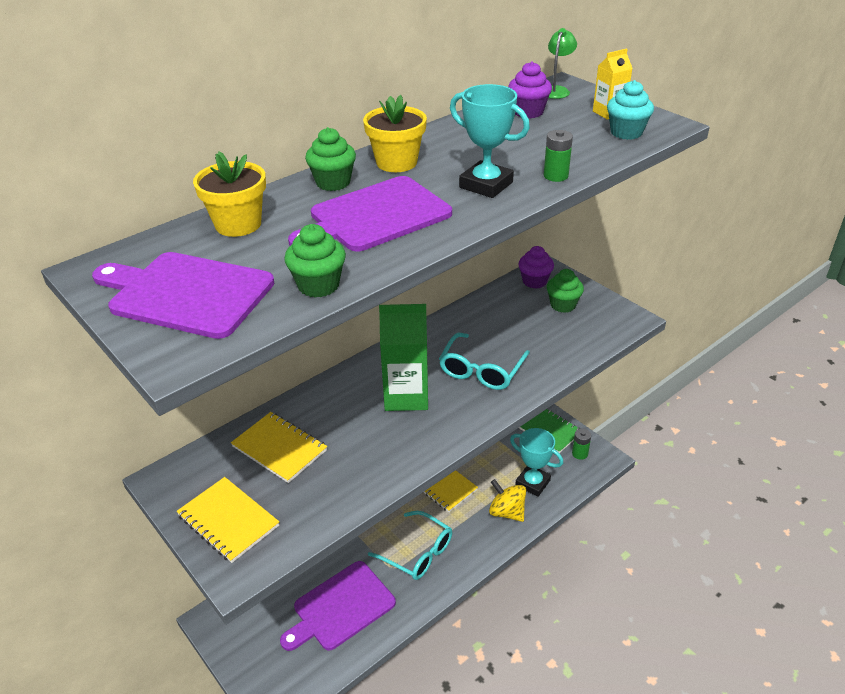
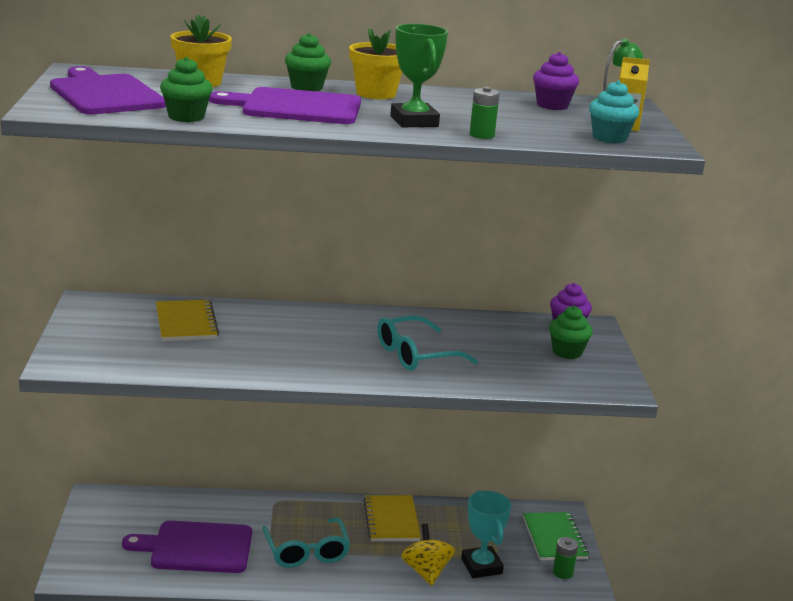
camera: 35 degrees right, 15 degrees down
(228, 521) = (93, 339): yellow notebook -> none
(406, 396) = (327, 340): green carton -> none
(486, 185) = (414, 121): turquoise trophy -> green trophy

